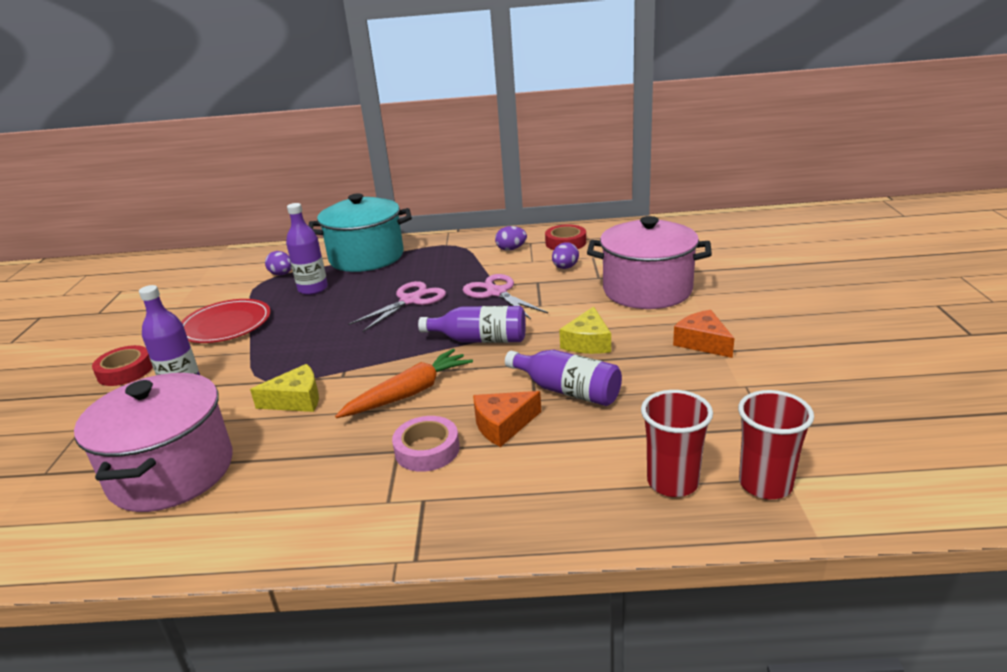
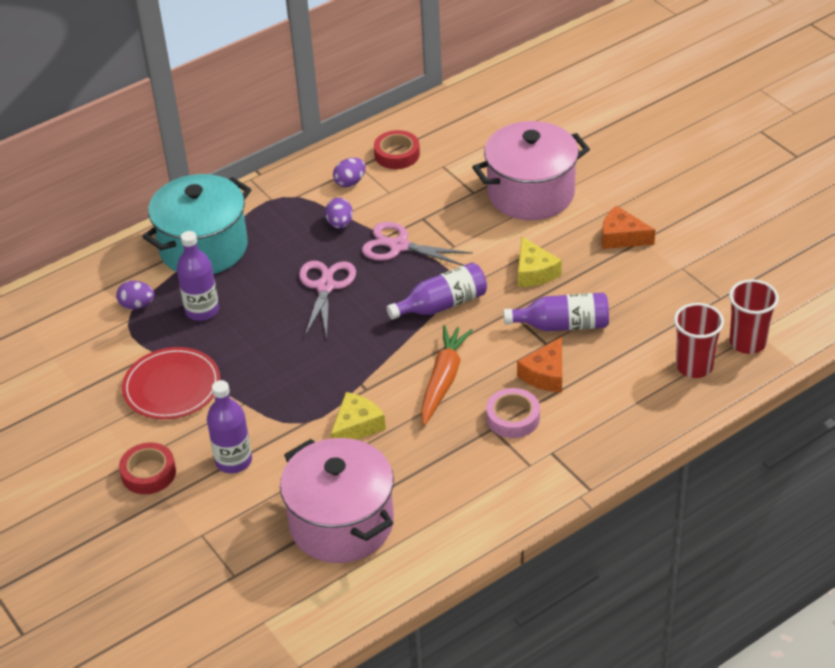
camera: 35 degrees left, 15 degrees up
(565, 268) = (431, 190): purple egg -> purple egg (340, 224)

